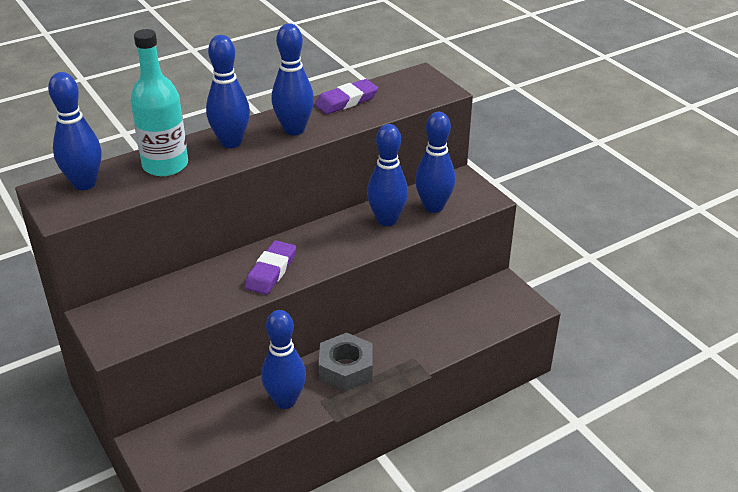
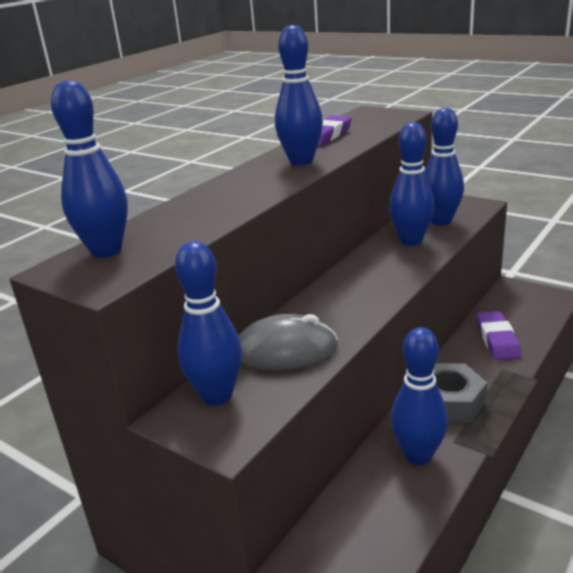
camera: 20 degrees left, 10 degrees down
(165, 165) = (192, 214): turquoise bottle -> none
(202, 290) = (285, 350): none -> grey mouse
(231, 142) = (246, 183): blue bowling pin -> blue bowling pin (217, 395)
(271, 271) = (344, 310): purple eraser -> purple eraser (497, 339)

